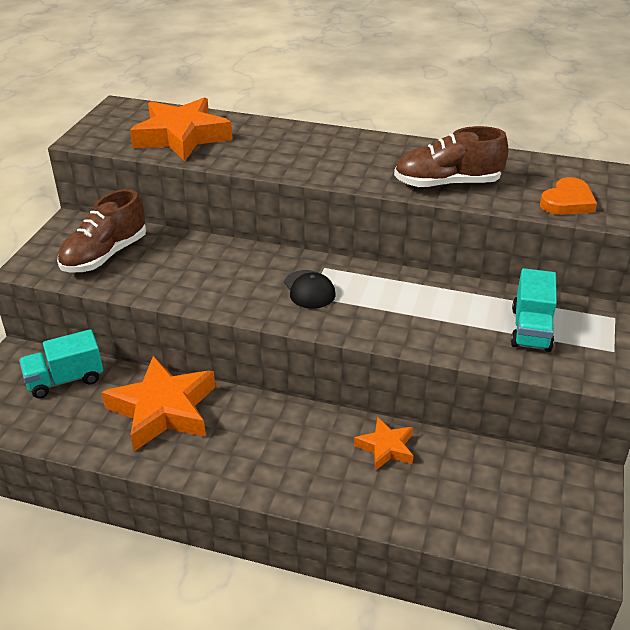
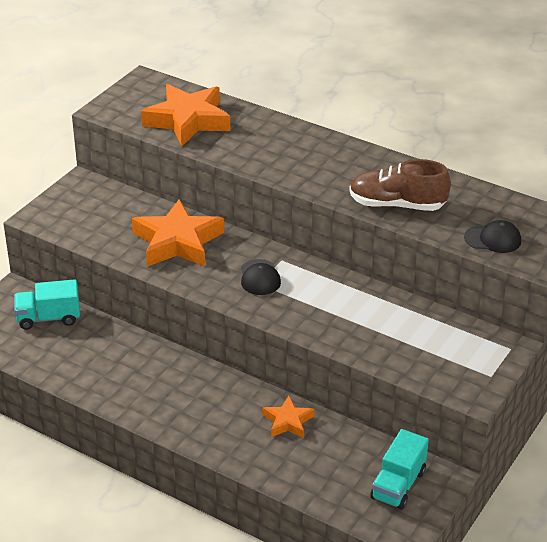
camera: 15 degrees right, 0 degrees up
(105, 255) = (101, 217): brown shoe -> none
(163, 410) = (119, 357): orange star -> orange star (177, 242)
(531, 329) = (430, 345): turquoise truck -> turquoise truck (398, 485)
(567, 202) = (493, 239): orange heart -> black cap

